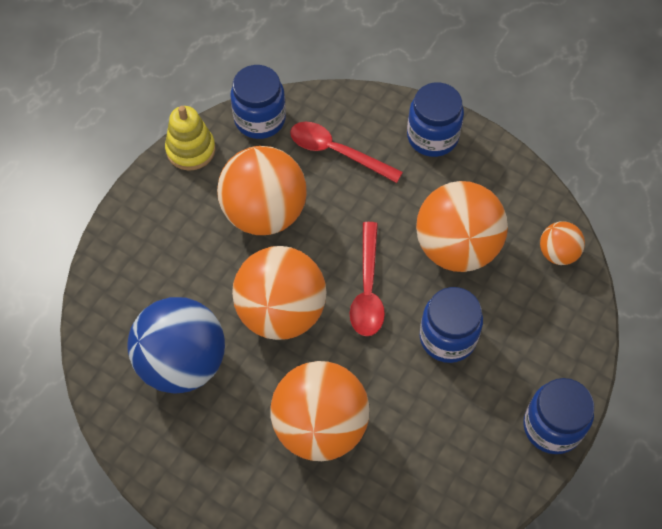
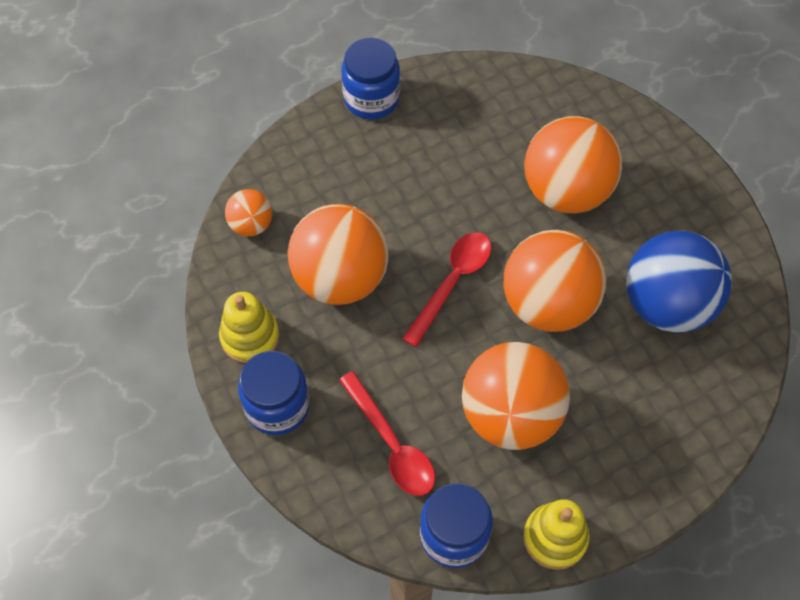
camera: 150 degrees left, 0 degrees up
(447, 337) = (407, 204): blue jar -> none
(488, 171) = (250, 337): none -> yellow stacking toy

